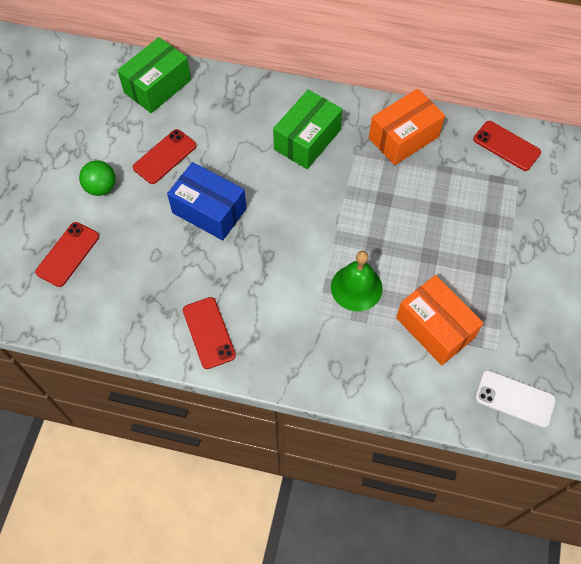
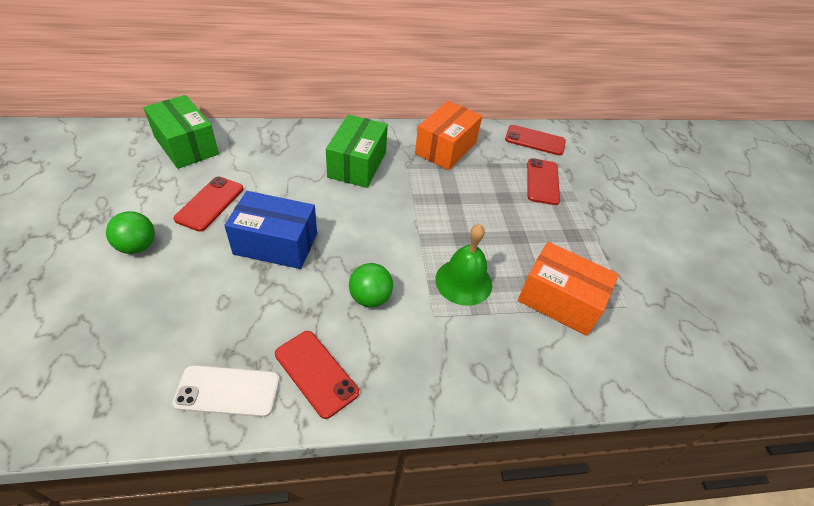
camera: 25 degrees left, 15 degrees down
(68, 254) = (103, 328): red phone -> red phone (542, 181)
(157, 86) = (186, 146): green box -> green box turned 60 degrees counterclockwise
(271, 281) = (370, 298): none -> green ball
(514, 398) = (673, 348): white phone -> white phone (228, 391)

